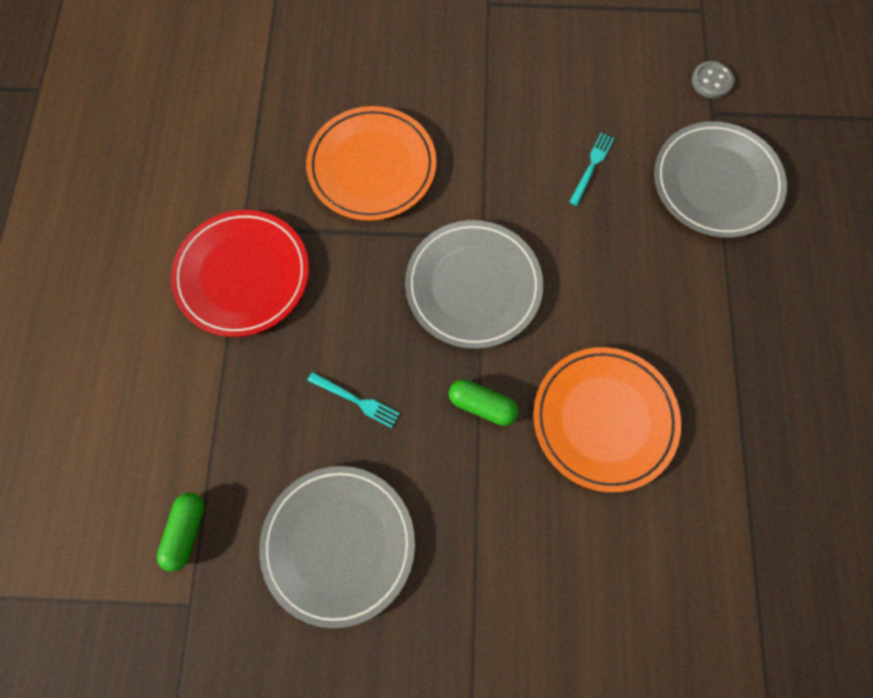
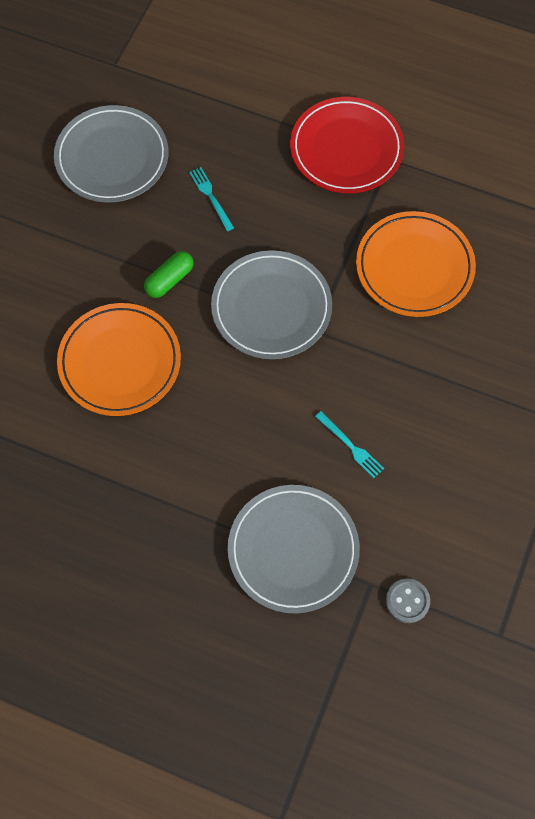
camera: 110 degrees right, 5 degrees down
(186, 532) = (163, 72): green capsule -> none
(356, 400) = (211, 197): turquoise fork -> turquoise fork turned 105 degrees clockwise

